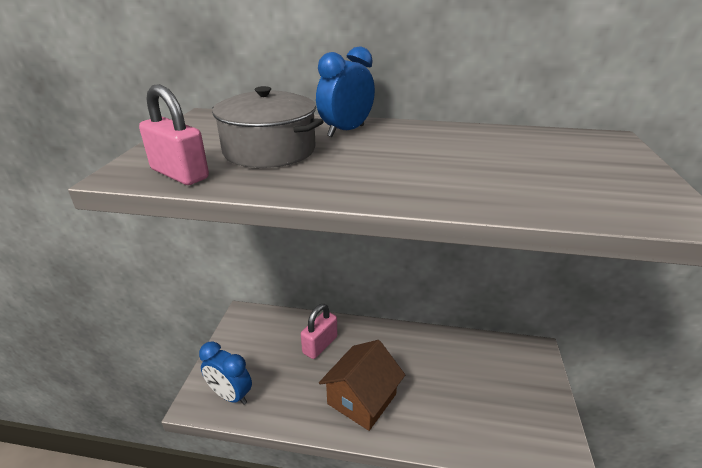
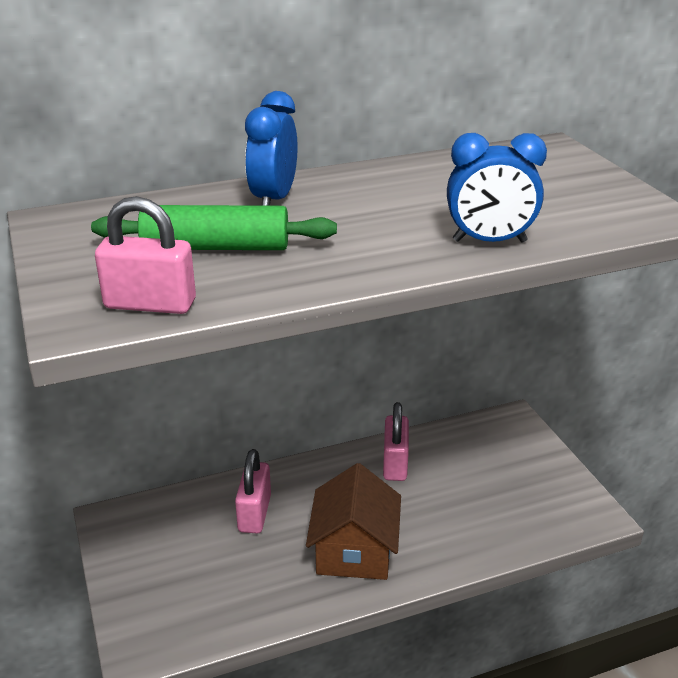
camera: 30 degrees left, 0 degrees up
(230, 395) = (180, 621): blue clock -> blue clock (489, 241)
(269, 150) = (216, 247): grey pot -> green rolling pin
(429, 349) = (395, 464): none -> pink padlock

